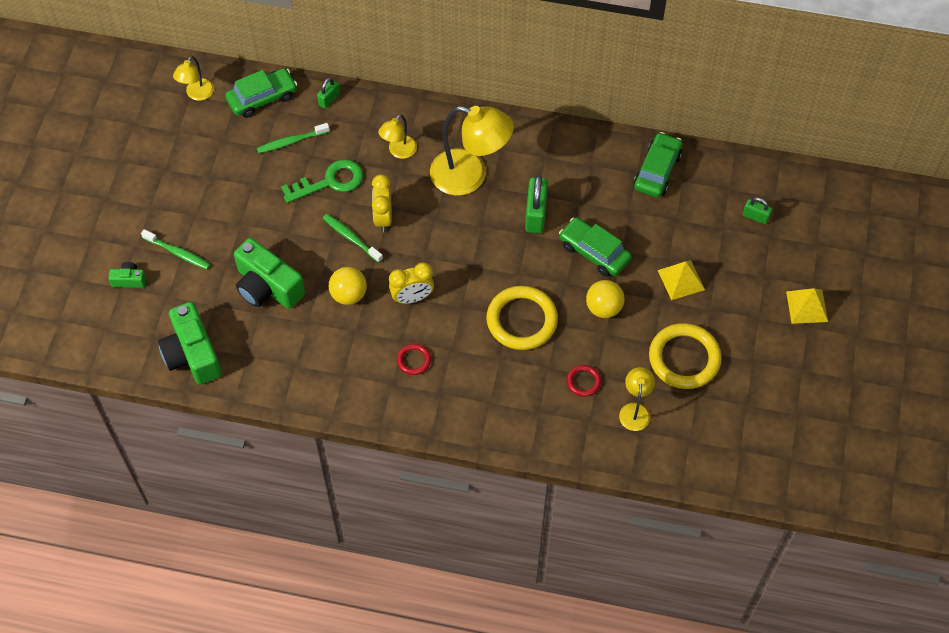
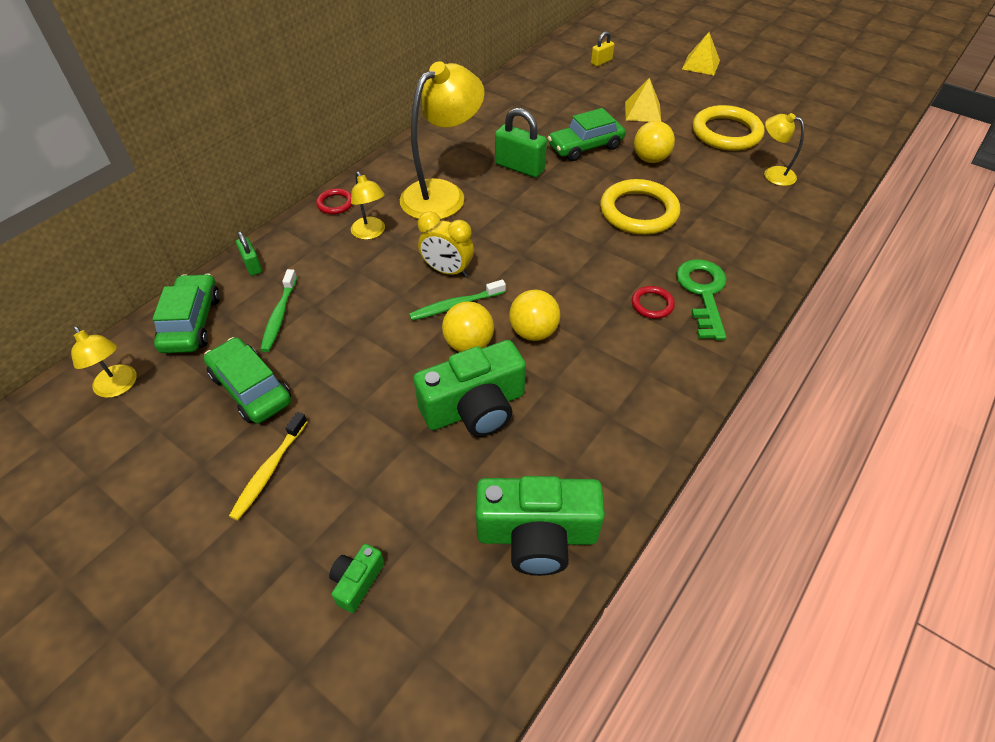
camera: 65 degrees left, 10 degrees down
(176, 203) = (269, 470): none -> yellow toothbrush
(177, 253) = (353, 496): green toothbrush -> none
(319, 261) = (469, 344): none -> yellow ball
(330, 182) = (365, 299): green key -> green key (703, 293)
(412, 298) = (568, 280): yellow clock -> none
(583, 381) = (729, 194): red ring -> red ring (335, 203)
(657, 171) = (522, 91): green car -> green car (251, 388)
(755, 217) = (601, 62): green padlock -> yellow padlock

